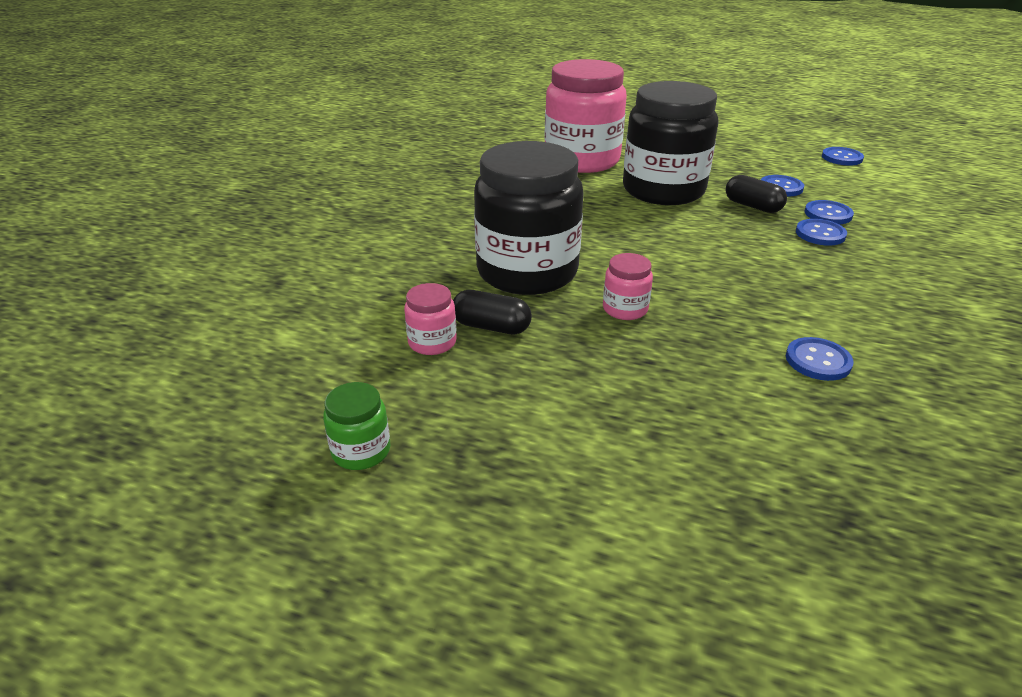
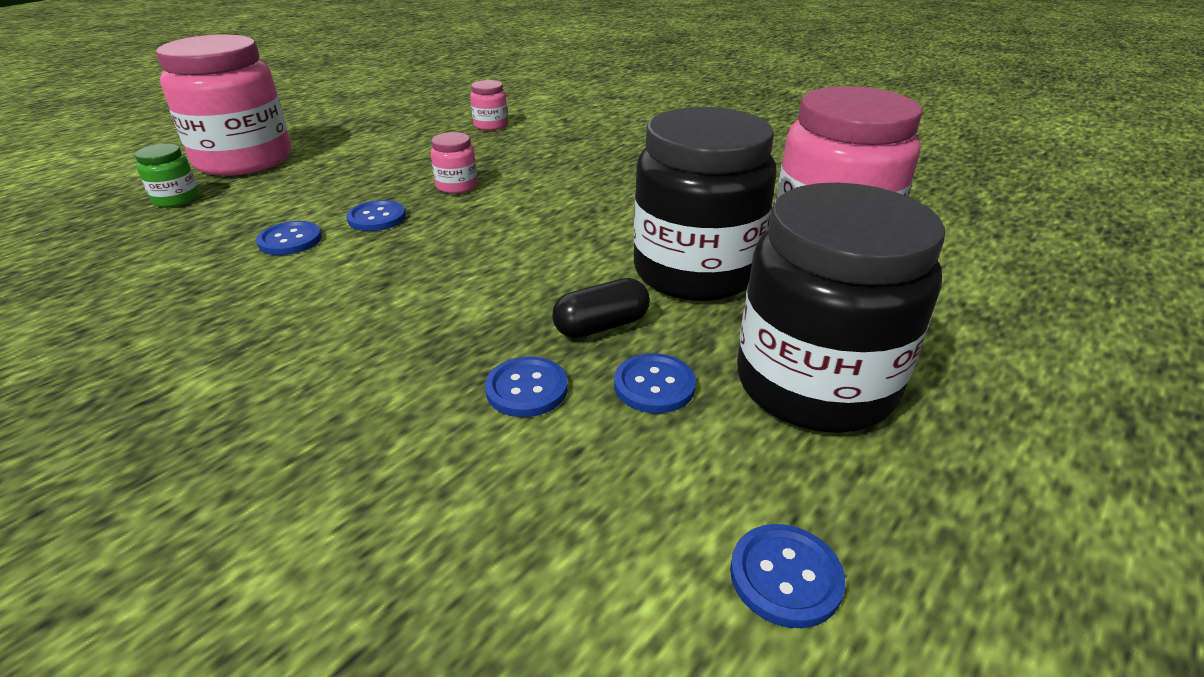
camera: 110 degrees right, 0 degrees up
(361, 451) = (415, 104): green jar -> green jar (176, 199)
(491, 327) = (488, 141): black capsule -> none
(527, 272) = (554, 163): black jar -> black jar (815, 384)
(707, 527) = (244, 160): none -> pink jar
(820, 234) = (477, 349): blue button -> blue button (377, 218)

